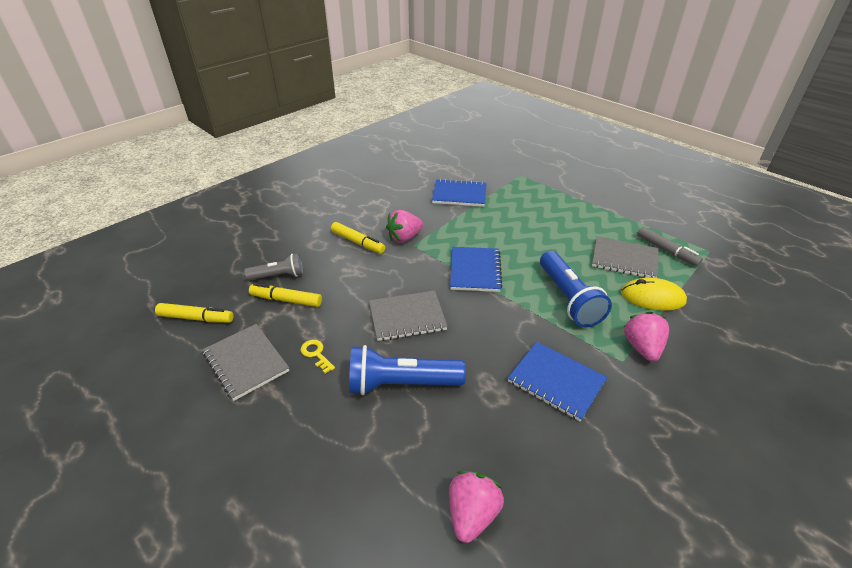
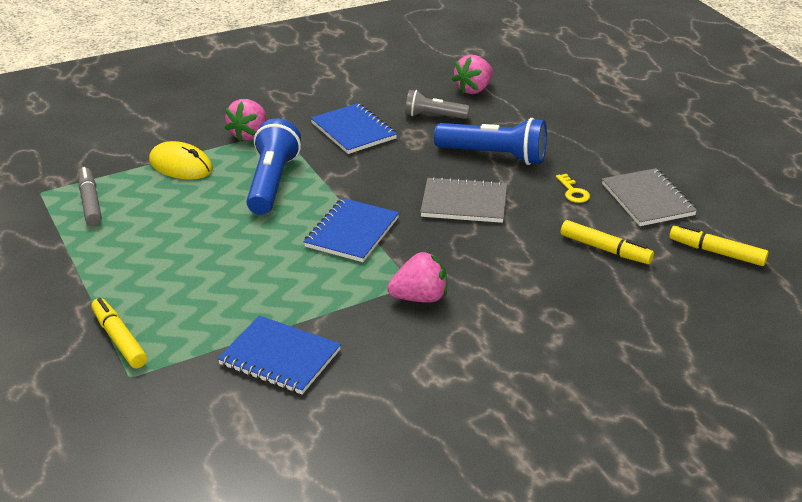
camera: 160 degrees left, 5 degrees down
(278, 276) = (616, 281): grey flashlight -> grey flashlight (433, 116)
(358, 242) = (493, 306): yellow marker -> yellow marker (119, 339)
(624, 259) = (155, 205): grey notebook -> none

